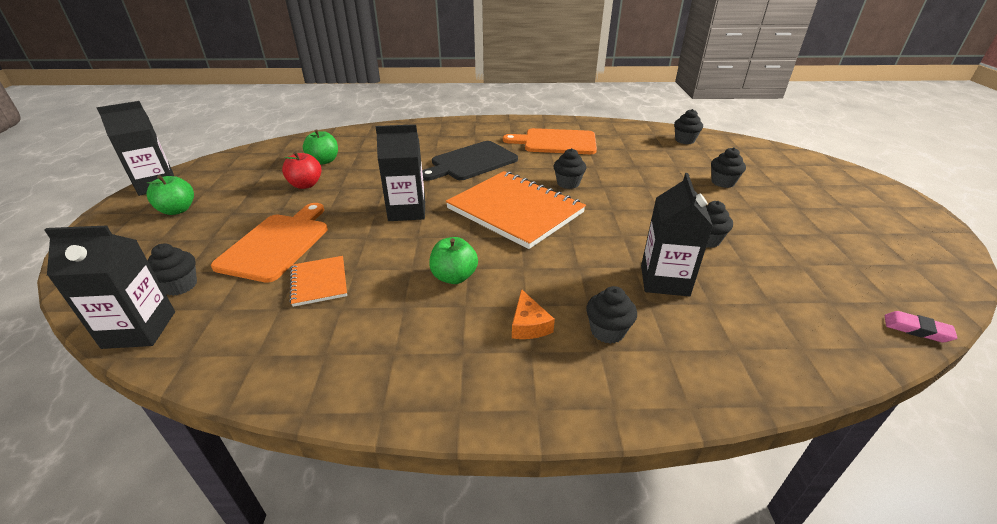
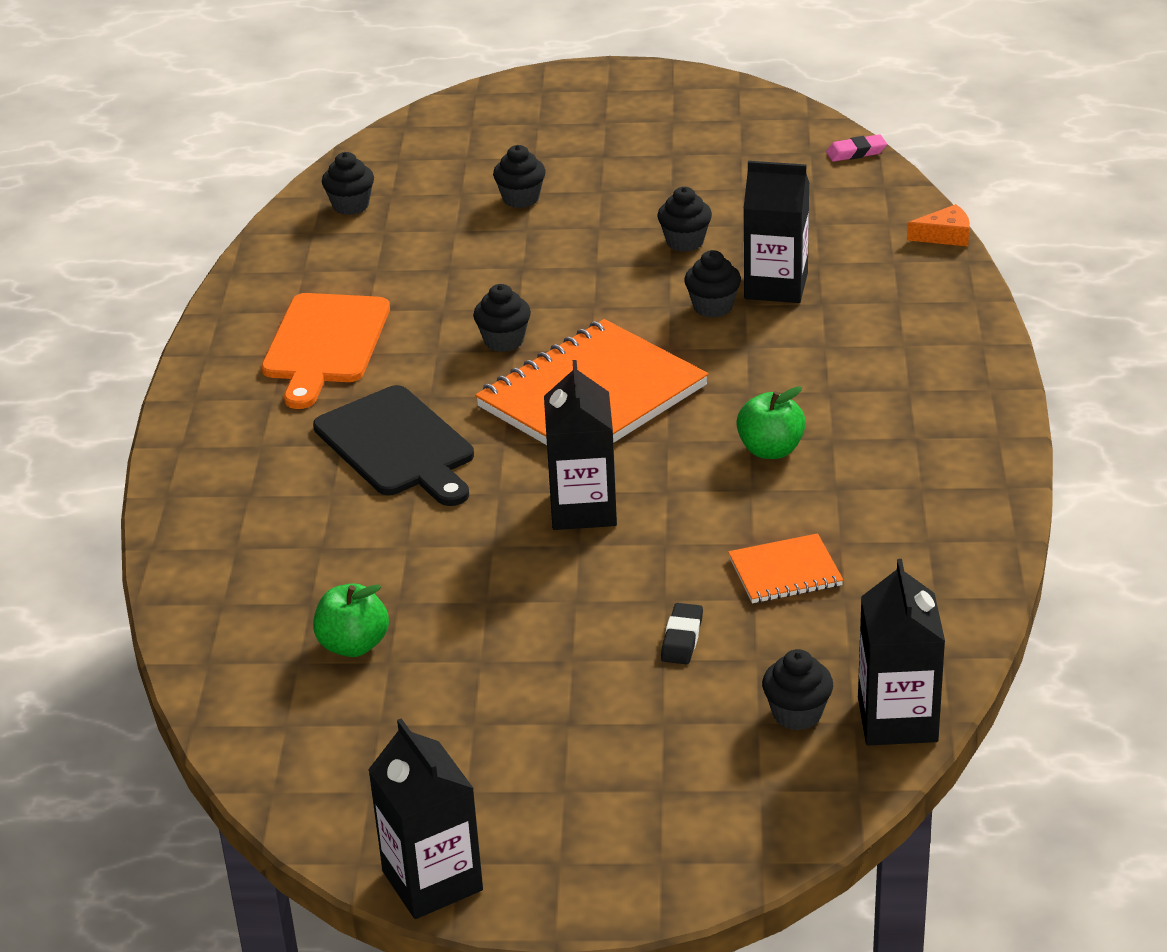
camera: 85 degrees left, 0 degrees up
(177, 210) = (553, 804): green apple -> none
(277, 244) = (682, 638): orange cutting board -> black eraser
(305, 185) = (465, 649): red apple -> none
(529, 325) = (865, 390): orange cheese -> orange cheese (945, 236)
(607, 331) = (872, 336): black cupcake -> black cupcake (713, 307)
(916, 329) = (856, 152): pink eraser -> pink eraser turned 45 degrees clockwise

